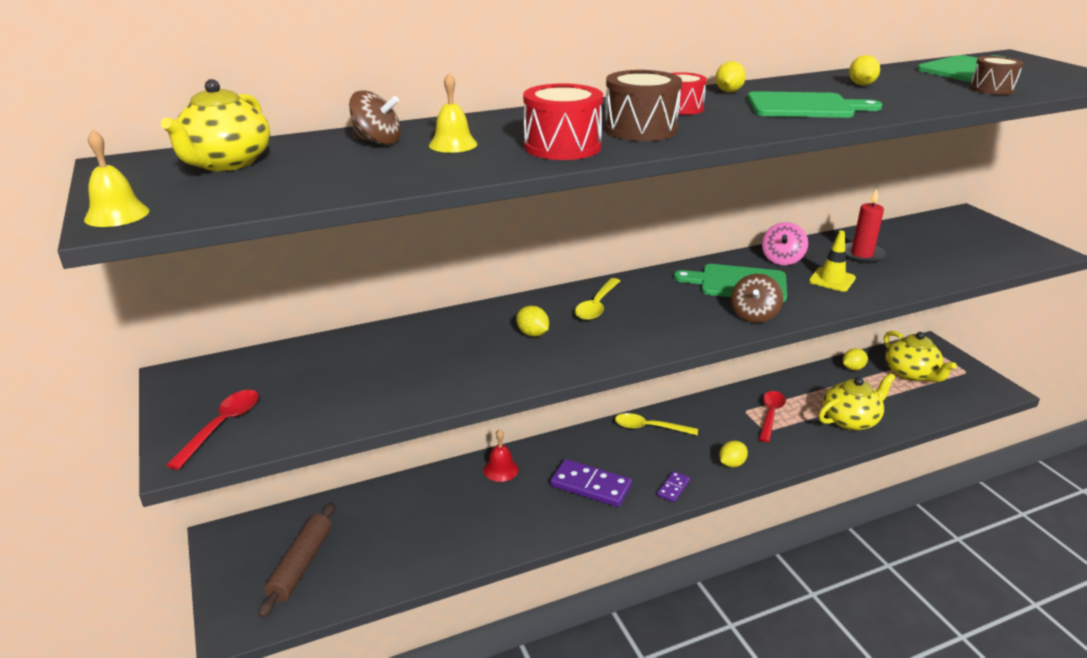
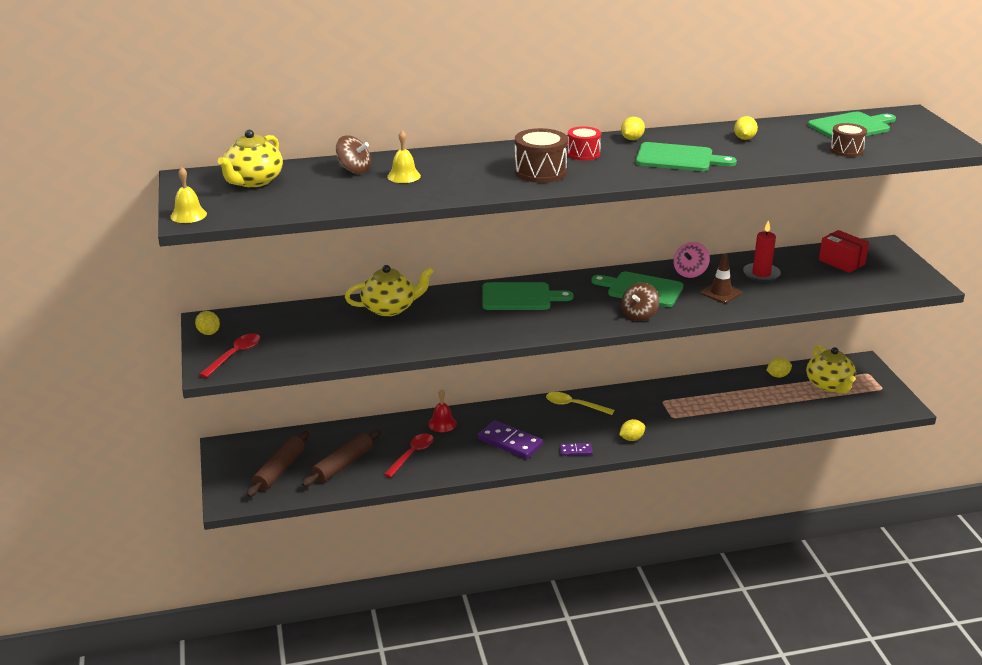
camera: 10 degrees right, 0 degrees up
(386, 545) = (343, 465): none -> brown rolling pin
(532, 334) = (463, 314): yellow lemon -> yellow lemon (208, 333)
(562, 147) = (477, 183): red drum -> none
(597, 305) = (520, 297): yellow spoon -> green cutting board
(673, 488) = (576, 451): purple domino -> purple domino turned 45 degrees clockwise
(770, 415) = (683, 406): red spoon -> red spoon (412, 455)
(832, 280) = (720, 293): yellow traffic cone -> brown traffic cone
(850, 420) = (751, 417): yellow teapot -> yellow teapot (390, 308)
(937, 235) = (841, 262): none -> red box

